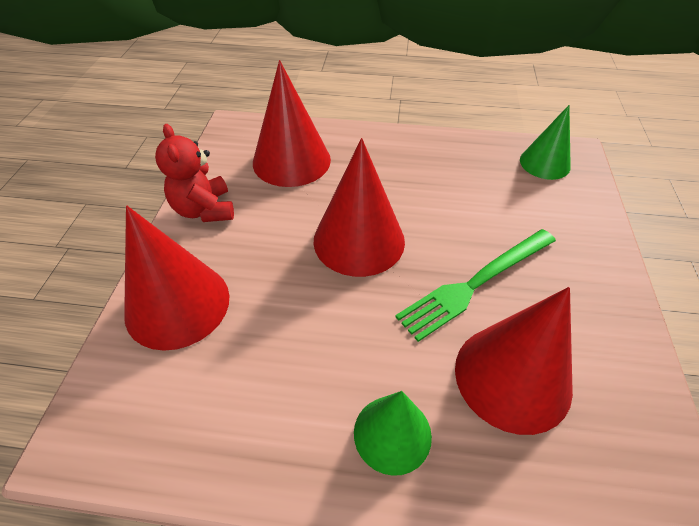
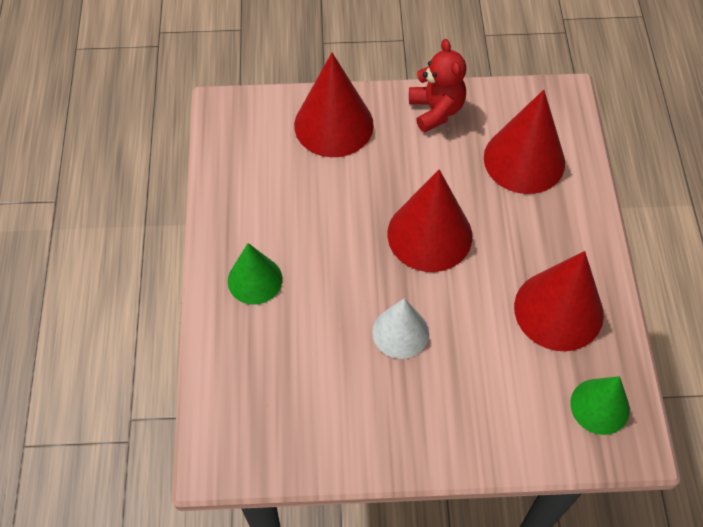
camera: 80 degrees right, 10 degrees up
(204, 210) = (436, 110): red teddy bear -> red teddy bear turned 105 degrees clockwise
(476, 283) = (400, 332): green fork -> white cone
(512, 377) = (312, 359): red cone -> red cone (558, 310)

